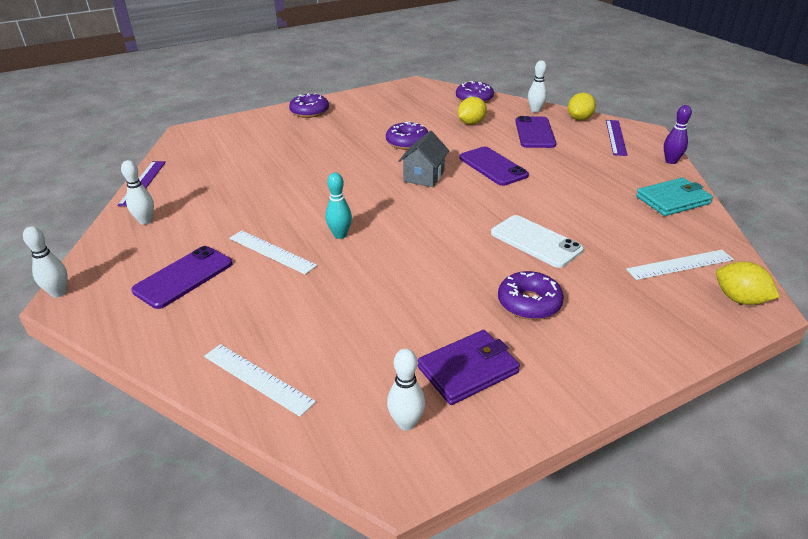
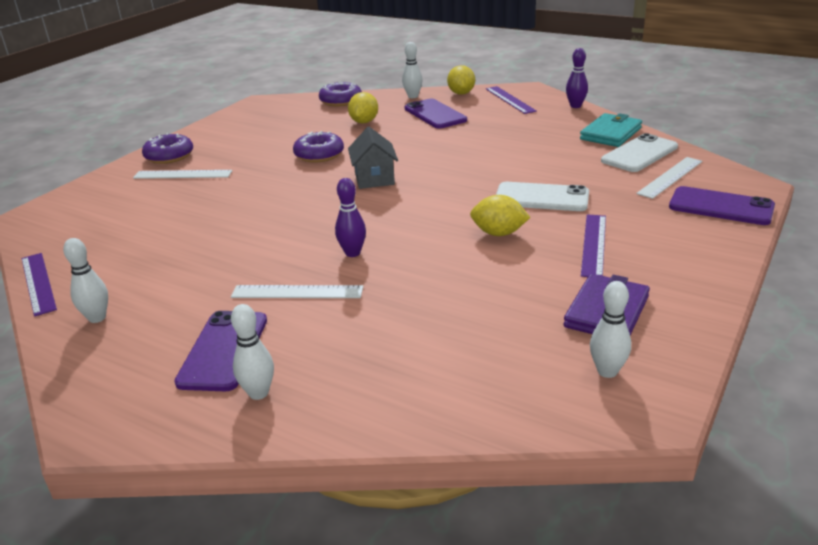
camera: 30 degrees left, 5 degrees down
(58, 293) = (74, 427): white bowling pin -> white bowling pin (258, 393)
(257, 379) = (428, 400): white ruler -> white ruler (182, 174)
(340, 235) = (352, 253): turquoise bowling pin -> purple bowling pin
(493, 166) = (430, 151): purple phone -> purple phone (721, 207)
(529, 303) = (593, 244): purple donut -> purple ruler
(677, 230) = (639, 154): none -> white phone
(739, 299) = (737, 186): yellow lemon -> yellow lemon (498, 233)

